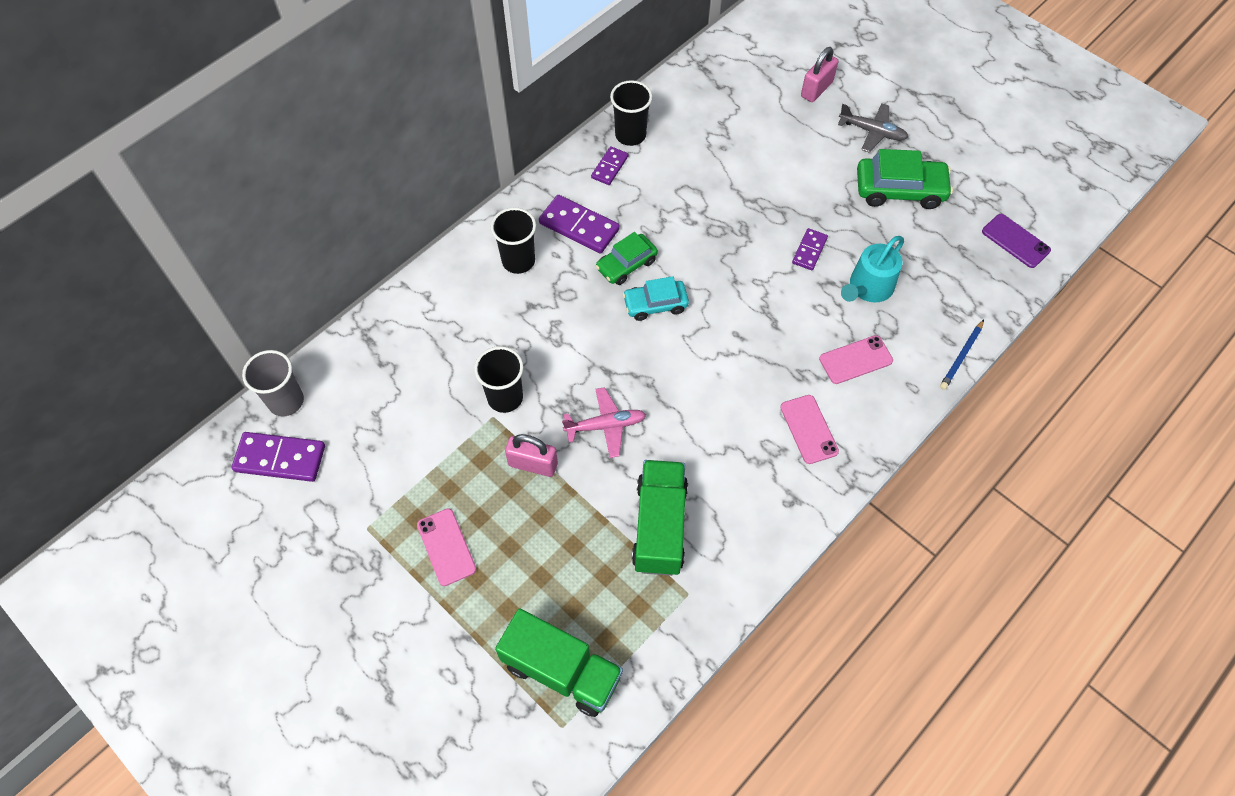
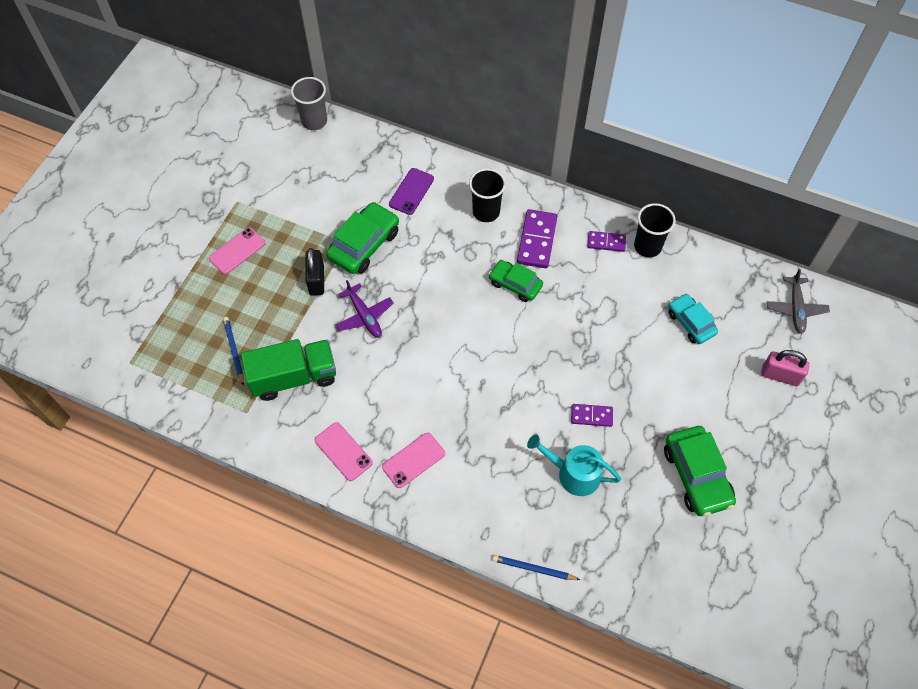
camera: 70 degrees right, 0 degrees up
(280, 458) = (271, 135): purple domino -> none
(505, 397) = (364, 244): black cup -> green car
(533, 464) = (316, 280): pink padlock -> black padlock
(561, 670) = (168, 349): green truck -> none
(595, 587) = (234, 350): none -> blue pencil
(605, 426) = (364, 316): pink plane -> purple plane
(655, 304) = (486, 316): turquoise car -> turquoise car (690, 323)
(855, 360) = (494, 480): pink phone -> pink phone (343, 451)
(872, 132) = (754, 436): grey plane -> grey plane (795, 309)
(1015, 241) = (687, 594): purple phone -> purple phone (411, 191)

